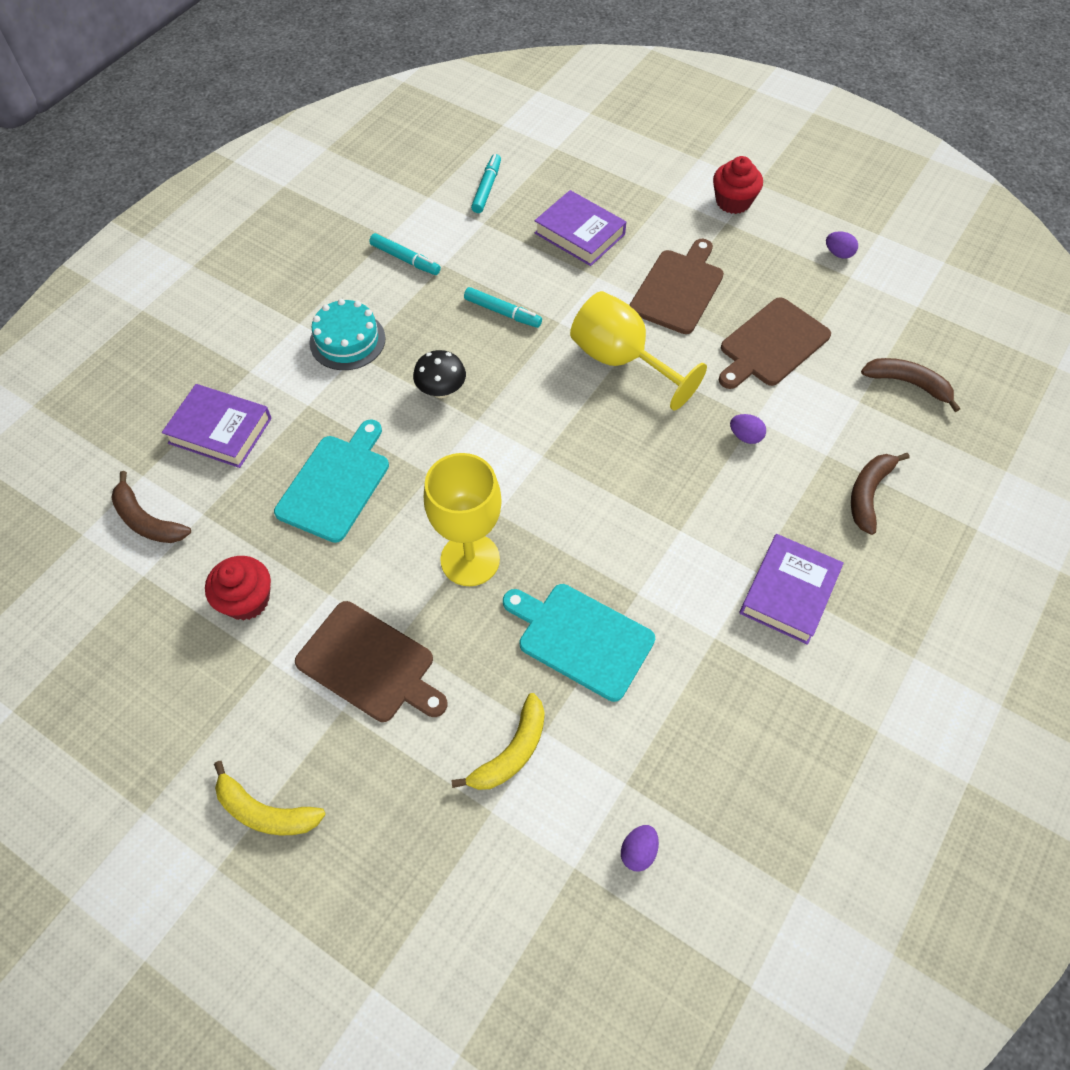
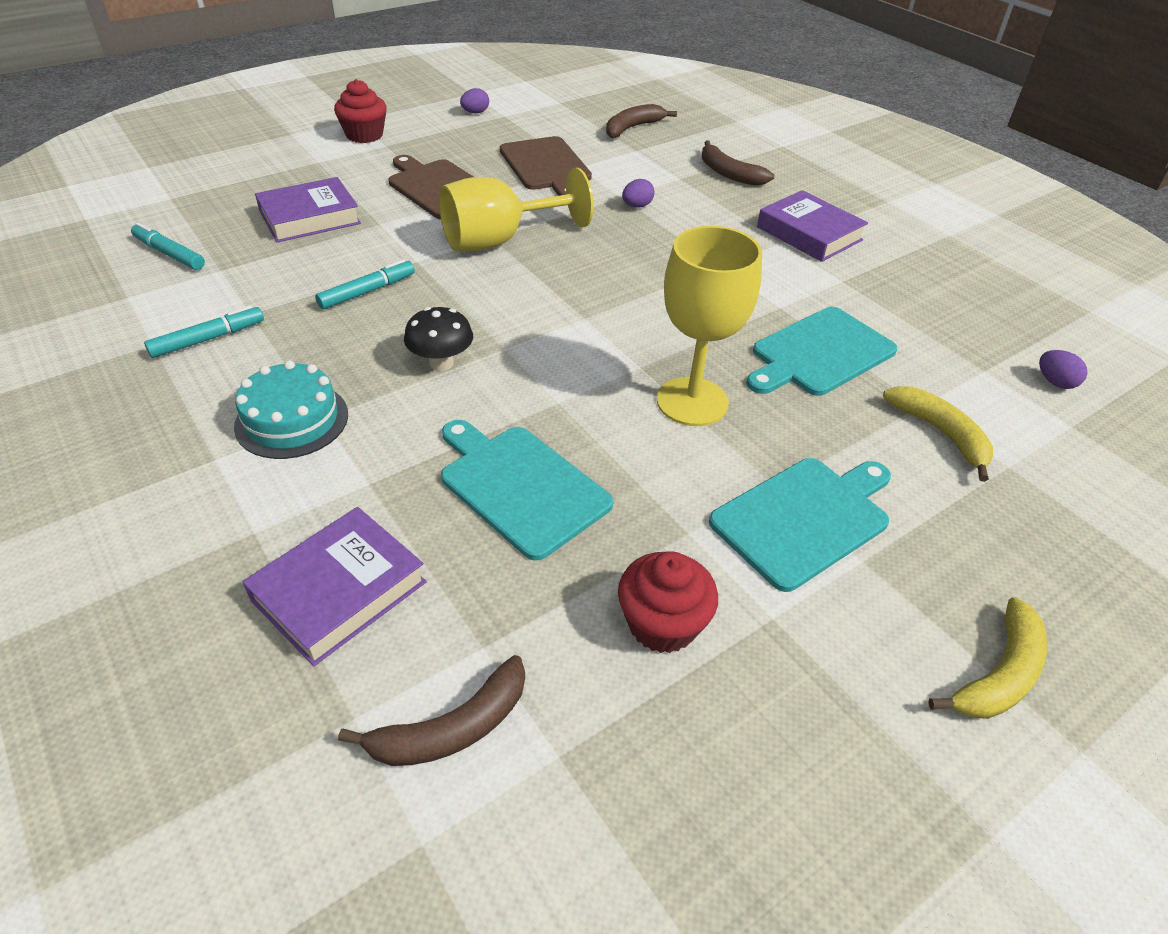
camera: 70 degrees left, 15 degrees down
(370, 664) = (804, 518): brown cutting board -> turquoise cutting board

